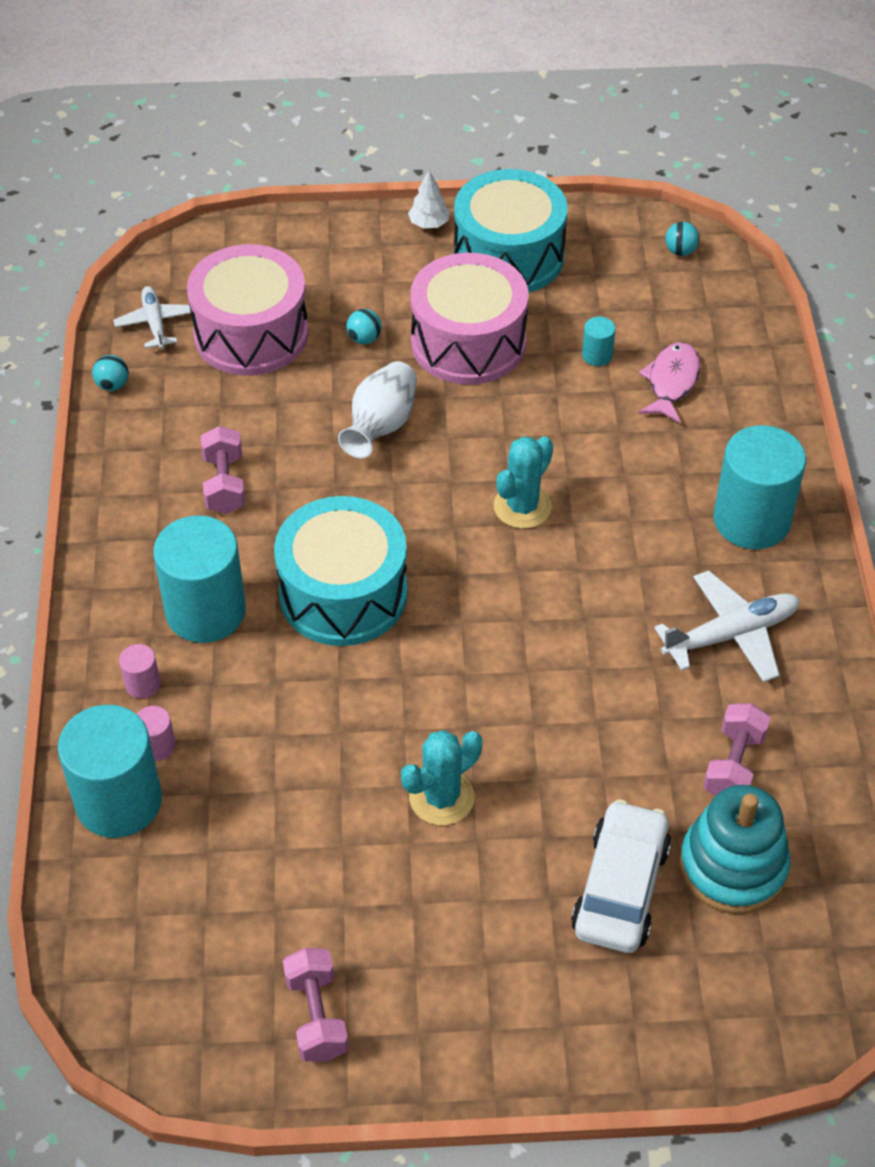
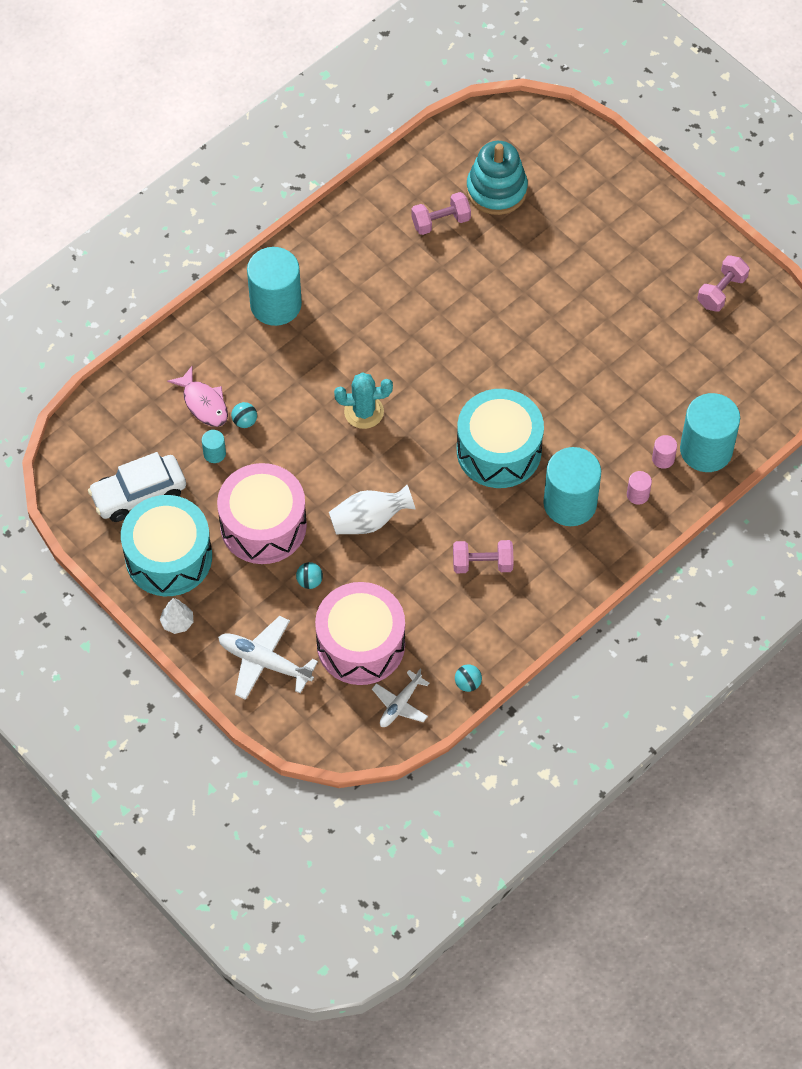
camera: 130 degrees left, 10 degrees up
(224, 484) = (482, 563): pink dumbbell -> pink dumbbell turned 45 degrees clockwise
(441, 797) = (572, 322): turquoise cactus -> none
(620, 888) = (549, 224): white car -> white car (139, 494)
(671, 382) = (203, 403): pink fish -> pink fish turned 105 degrees counterclockwise
(680, 251) = (82, 469): turquoise ball -> turquoise ball (244, 421)
(730, 635) = (362, 268): white plane -> white plane (265, 662)

